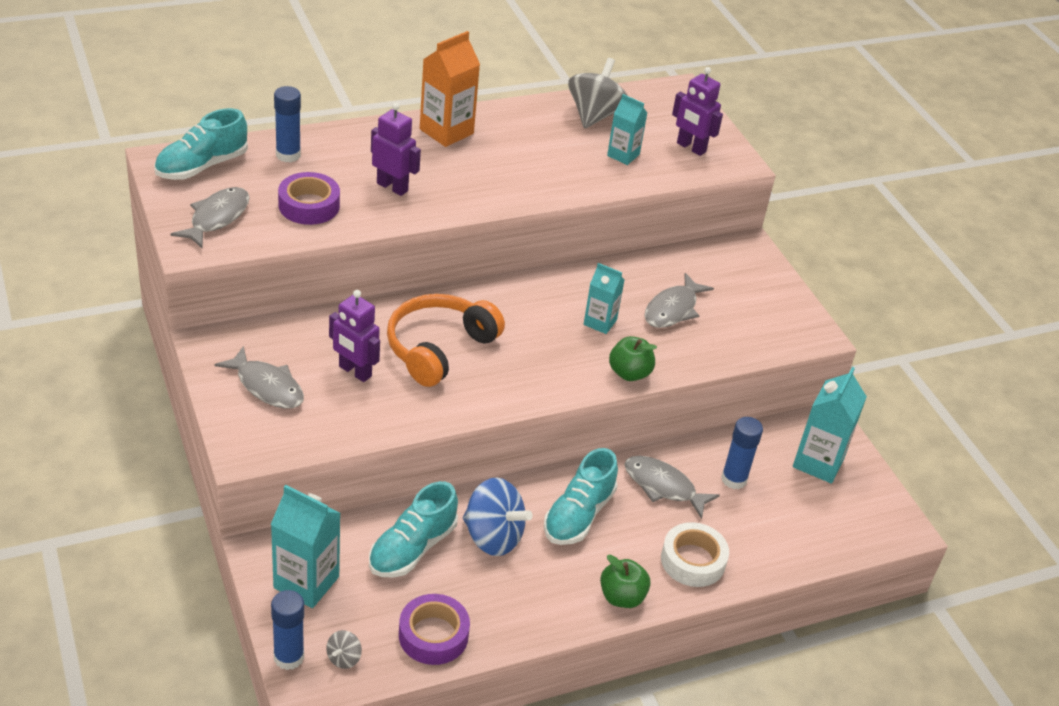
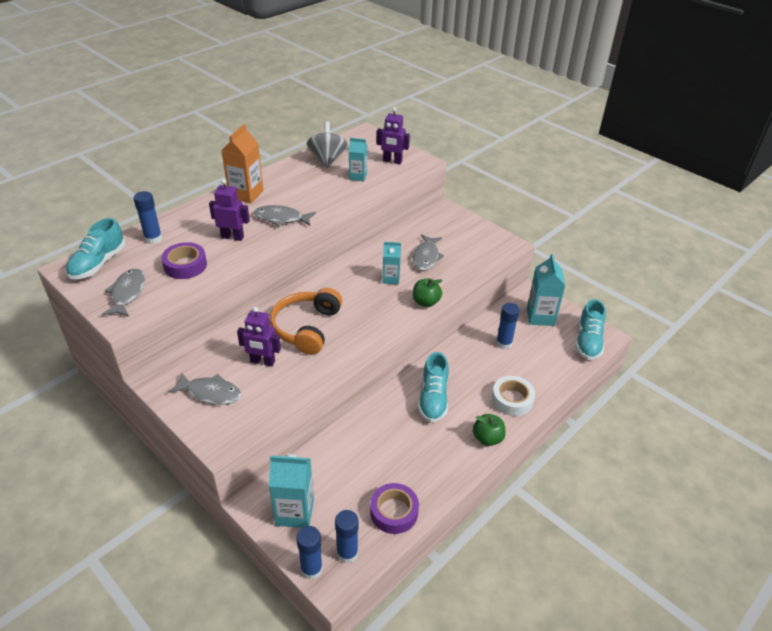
camera: 20 degrees left, 0 degrees up
(344, 658) = (347, 553): grey spinning top -> blue glue stick
(412, 548) = (348, 460): turquoise shoe -> turquoise shoe (588, 341)
(493, 536) = (392, 432): blue spinning top -> none
(663, 486) = (469, 362): grey fish -> grey fish (281, 218)

